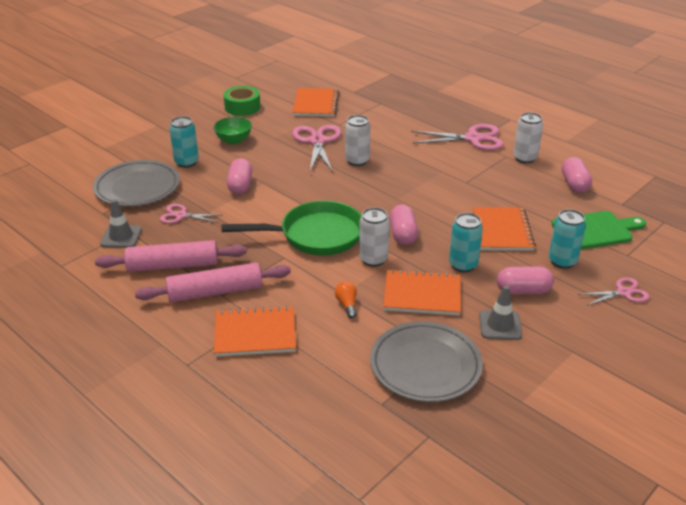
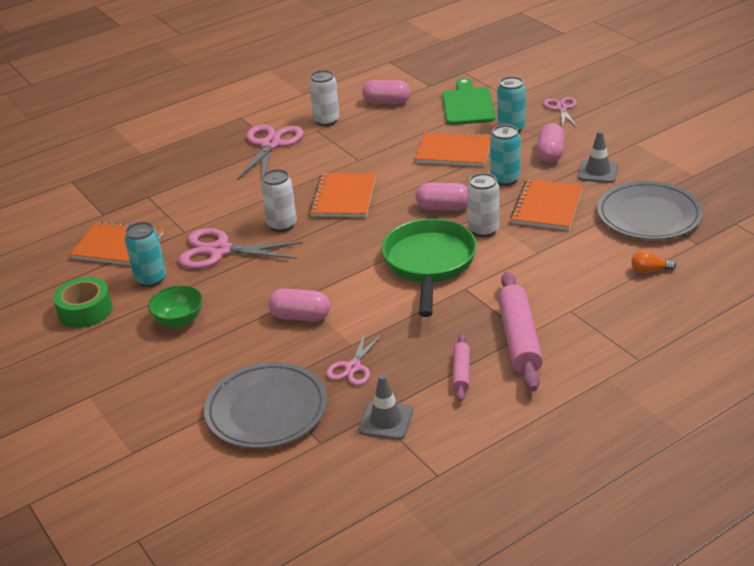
camera: 75 degrees left, 0 degrees up
(173, 265) = (461, 372): pink rolling pin -> pink rolling pin, size x0.53
(186, 162) = (219, 364): turquoise can -> turquoise can (151, 279)
(255, 333) = (594, 312): orange notebook -> orange notebook (343, 197)
(347, 305) = (556, 251): orange light bulb -> orange light bulb (649, 270)

